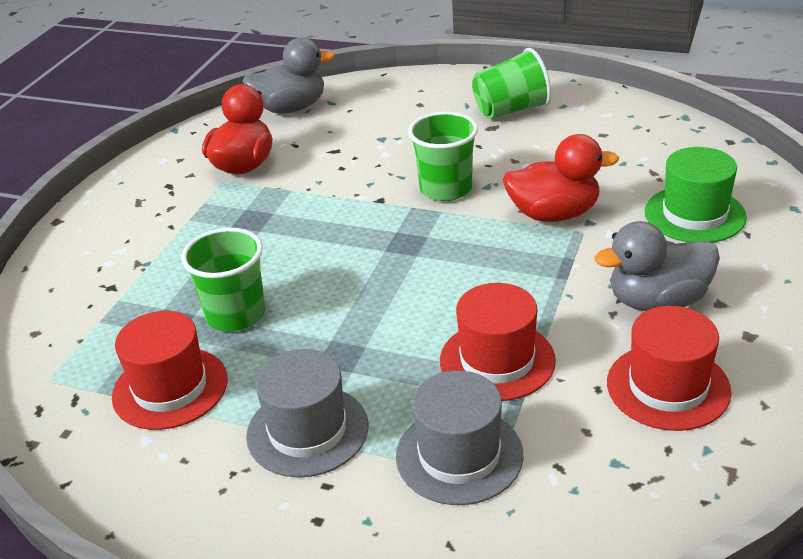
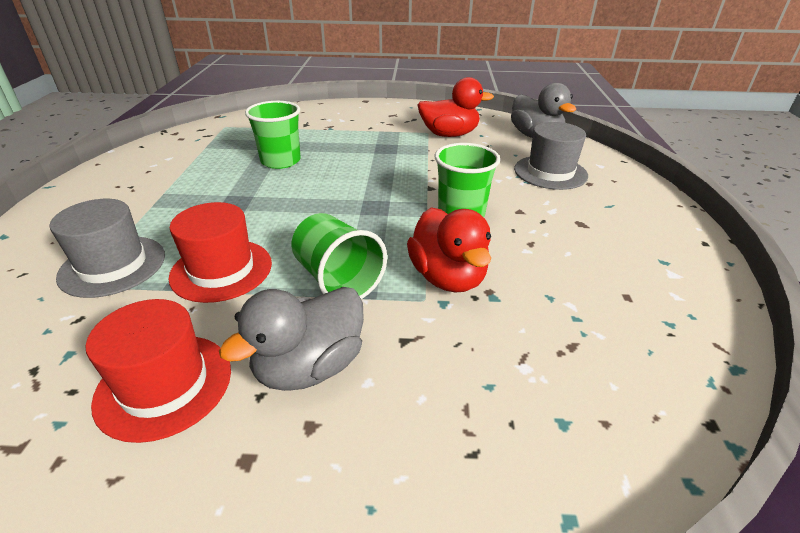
camera: 70 degrees right, 0 degrees up
(170, 388) = (211, 156): red hat -> none
(307, 430) = (160, 203): grey hat -> grey hat (550, 172)
(511, 110) = (623, 230): green cup -> green cup (338, 280)
(657, 301) = (309, 366): grey duck -> grey duck turned 105 degrees counterclockwise
(694, 214) = (495, 391): green hat -> none

